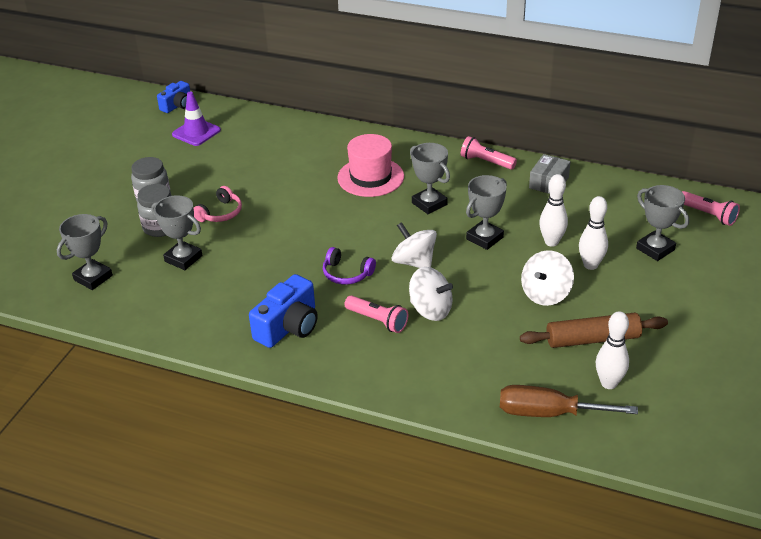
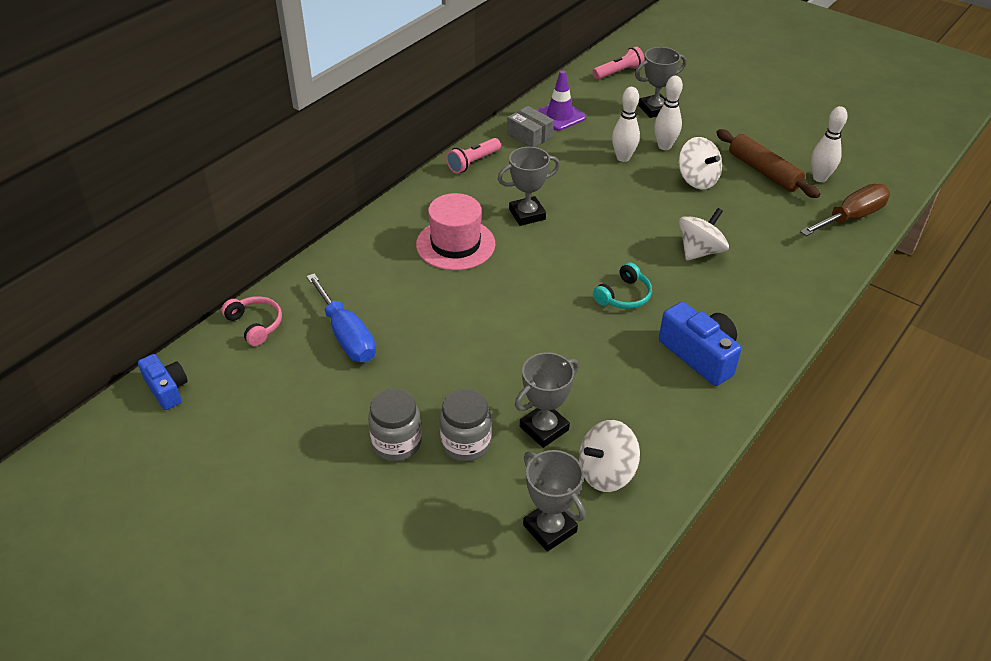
camera: 75 degrees left, 5 degrees up
(196, 132) = (256, 378): purple traffic cone -> purple traffic cone (560, 116)
(220, 213) = (463, 380): pink headphones -> pink headphones (255, 324)
(248, 155) = (346, 335): none -> blue screwdriver
(346, 274) = (624, 296): purple headphones -> turquoise headphones
(377, 321) = (707, 289): pink flashlight -> none
(414, 262) = (622, 246): white spinning top -> white spinning top (606, 472)
(484, 238) = (601, 193): grey trophy -> none
(548, 413) = (851, 217): brown screwdriver -> brown screwdriver turned 150 degrees counterclockwise
(592, 339) = (764, 171): brown rolling pin -> brown rolling pin turned 45 degrees counterclockwise

